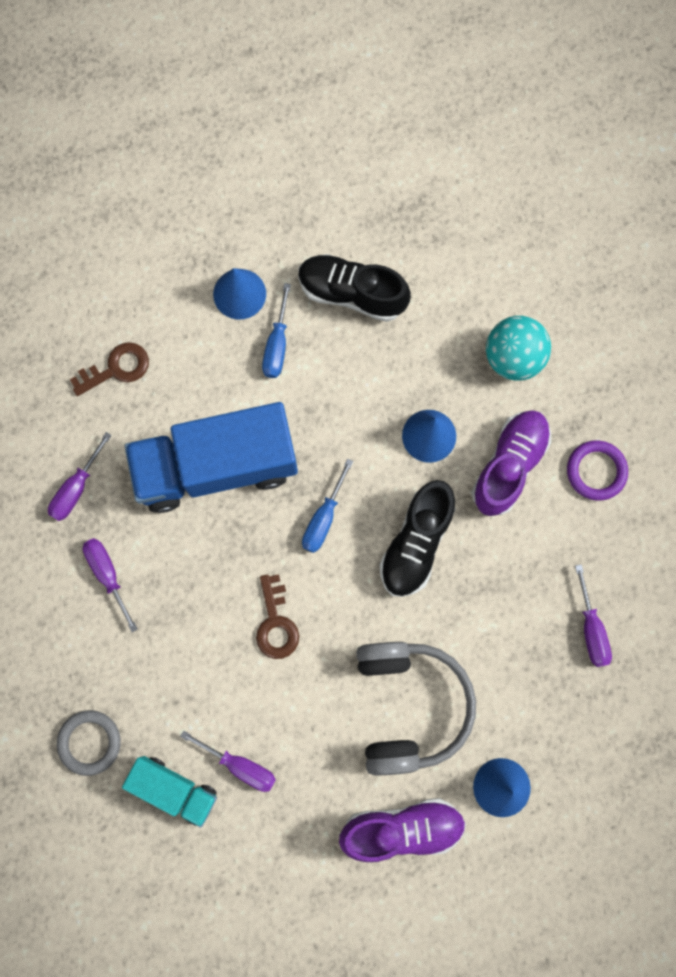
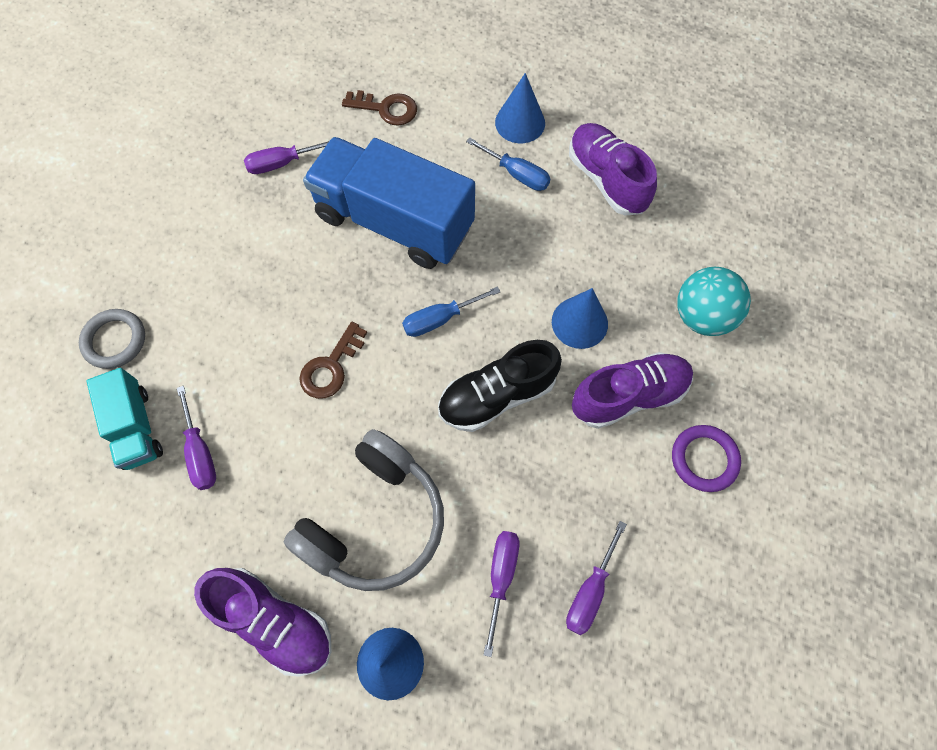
camera: 40 degrees right, 10 degrees down
(108, 575) = (246, 235): purple screwdriver -> purple screwdriver (501, 577)
(277, 345) = (516, 174): blue screwdriver -> blue screwdriver turned 105 degrees counterclockwise
(352, 293) = (606, 179): black shoe -> purple shoe

